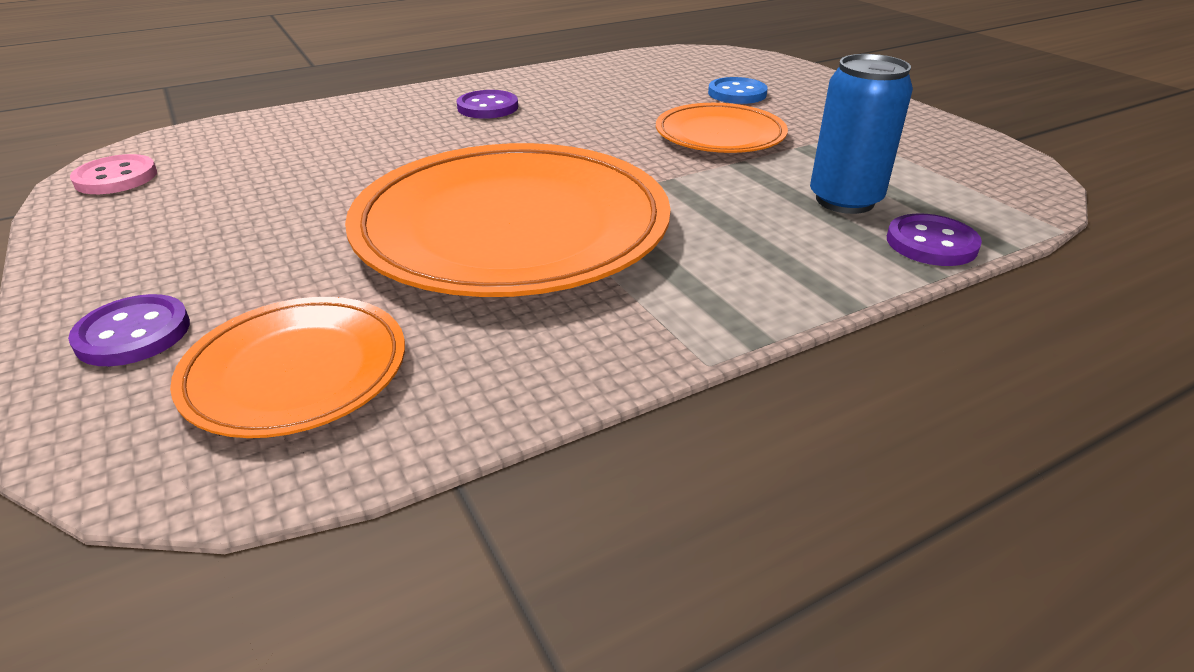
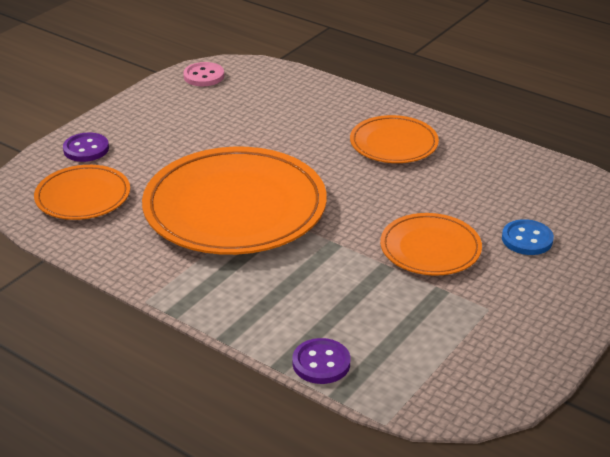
camera: 65 degrees right, 0 degrees up
(488, 107) = (393, 144): purple button -> orange plate
(845, 200) = (360, 320): blue can -> none

